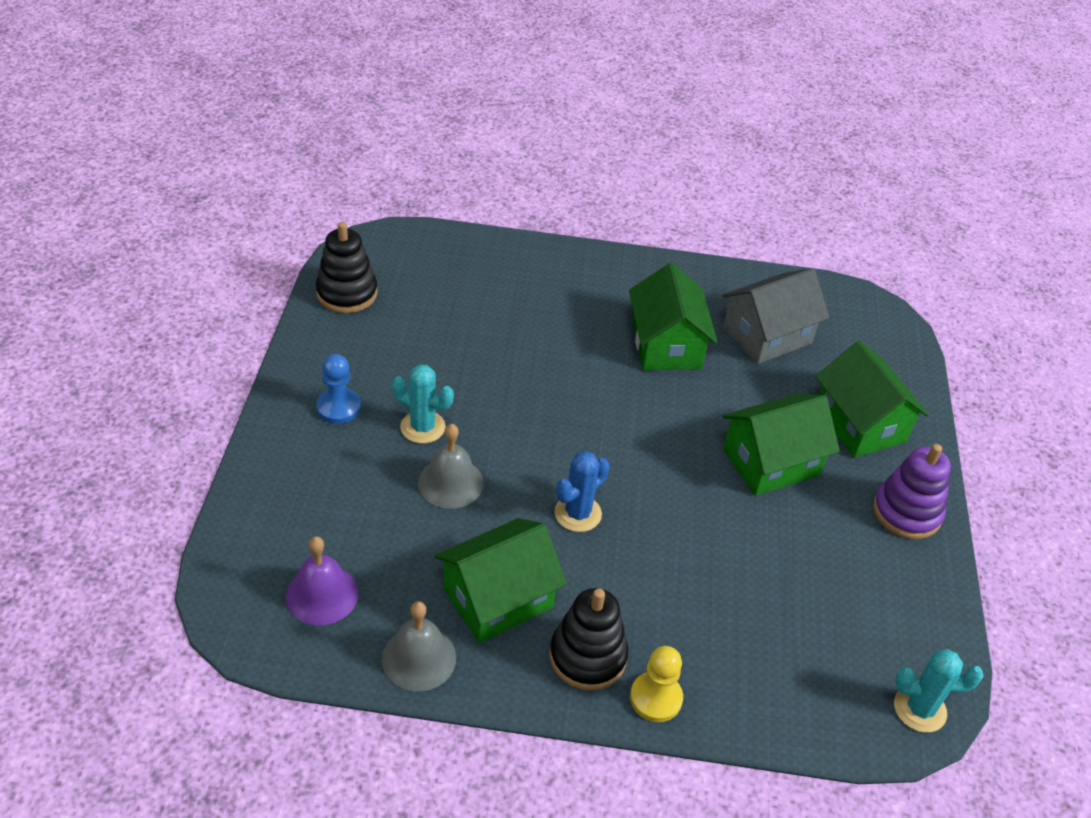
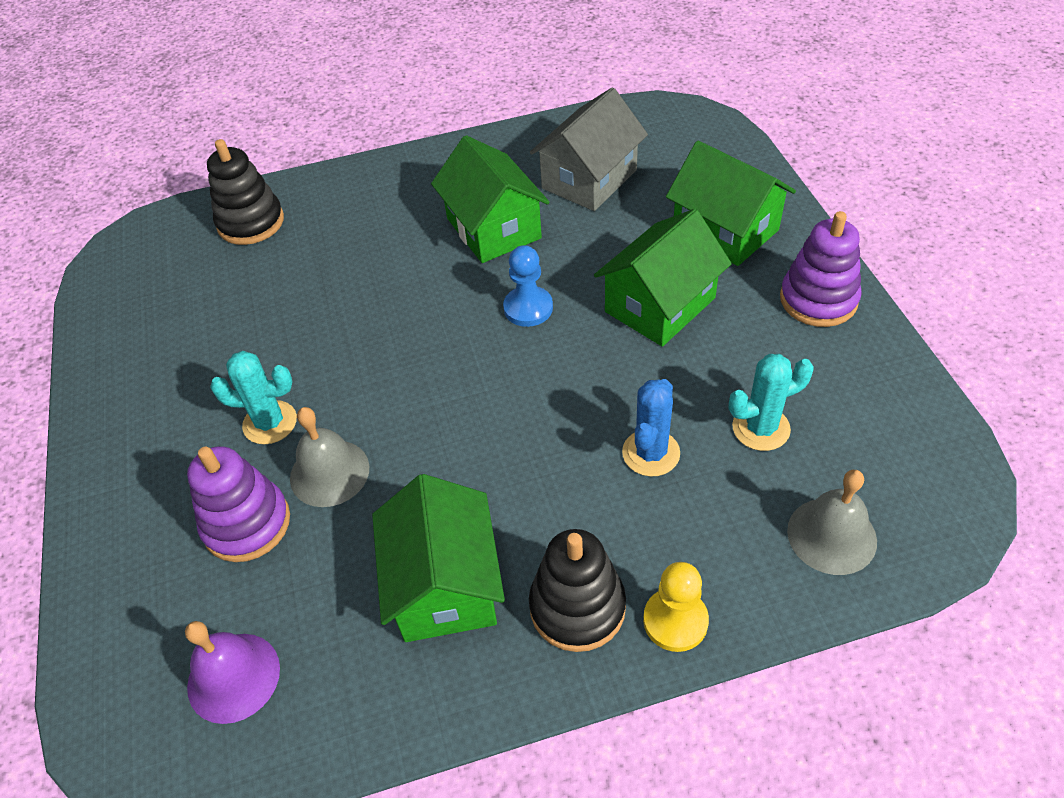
camera: 15 degrees left, 5 degrees up
(339, 407) = (162, 440): blue pawn -> blue pawn (528, 308)
(347, 293) = (119, 309): black stacking toy -> black stacking toy (251, 222)
(375, 493) = (247, 524): none -> purple stacking toy
(419, 658) = (385, 702): grey bell -> grey bell (831, 535)
(498, 598) = (445, 585): green house -> green house turned 45 degrees counterclockwise
(578, 513) = (487, 446): blue cactus -> blue cactus (651, 453)
(919, 709) = (947, 501): turquoise cactus -> turquoise cactus (761, 428)

